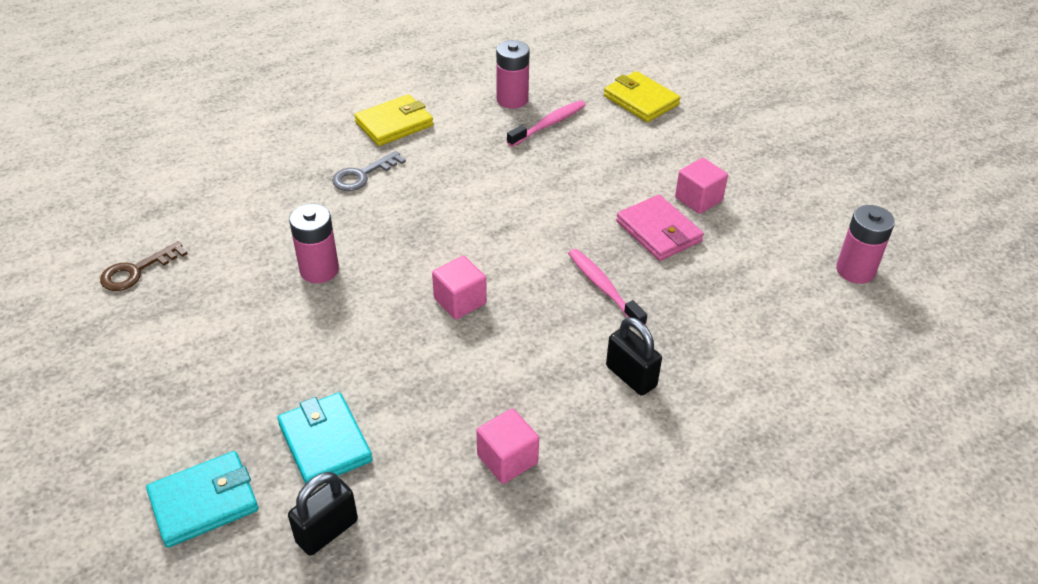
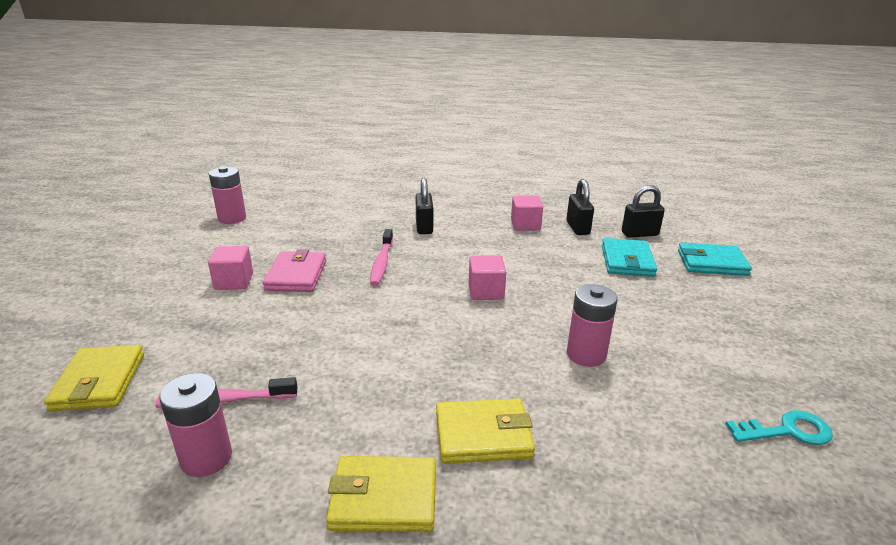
camera: 145 degrees left, 15 degrees down
(136, 271) = (787, 431): brown key -> turquoise key
(362, 175) = (483, 435): grey key -> yellow wallet
(428, 494) = (577, 228): none -> black padlock

